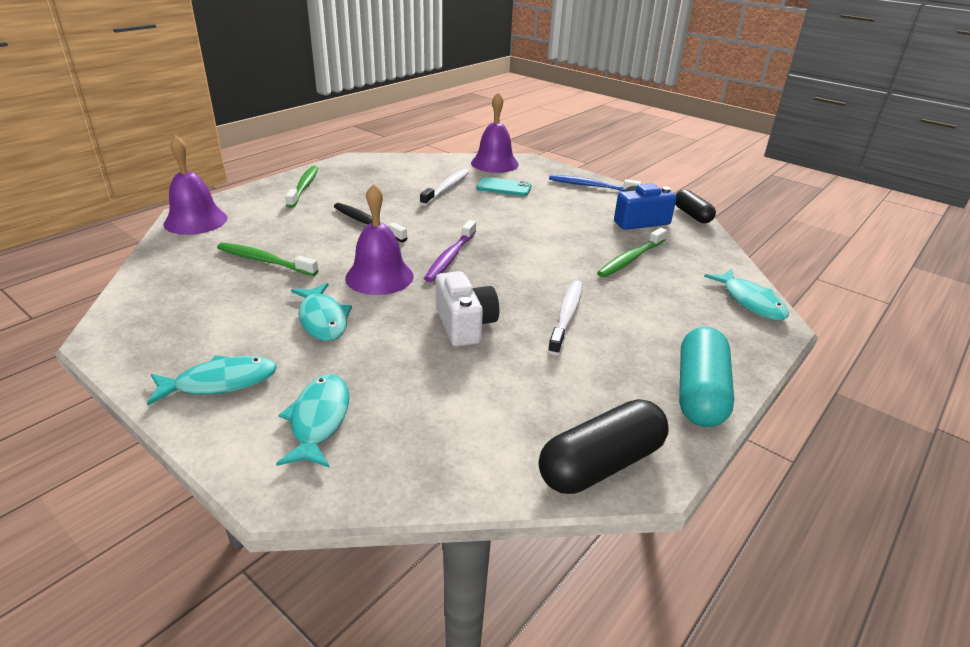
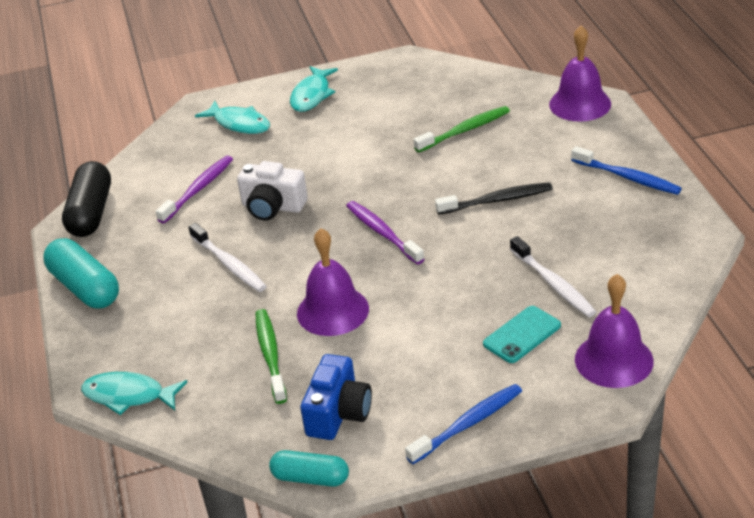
camera: 130 degrees right, 5 degrees up
(304, 187) = (628, 177): green toothbrush -> blue toothbrush
(322, 319) = (345, 143): turquoise fish -> none
(379, 277) = (384, 183): purple bell -> purple bell (333, 311)
(479, 390) = (198, 189): none -> purple toothbrush
(692, 215) = (310, 478): black capsule -> turquoise capsule

